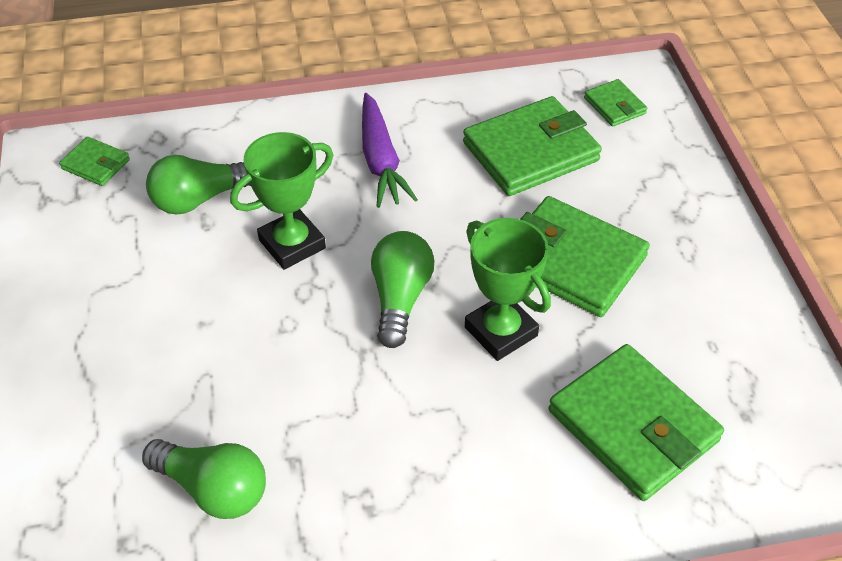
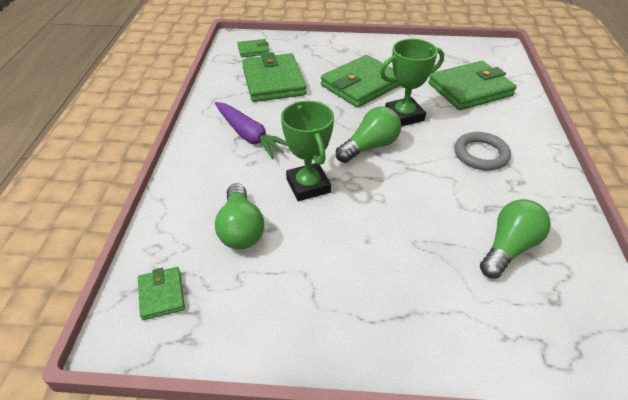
camera: 75 degrees left, 5 degrees down
(96, 164) = (161, 295): green wallet -> green wallet turned 60 degrees counterclockwise
(380, 160) = (249, 136): purple carrot -> purple carrot turned 45 degrees clockwise
(400, 298) = (370, 146): green light bulb -> green light bulb turned 120 degrees clockwise
(427, 449) = (481, 154): none -> grey ring

